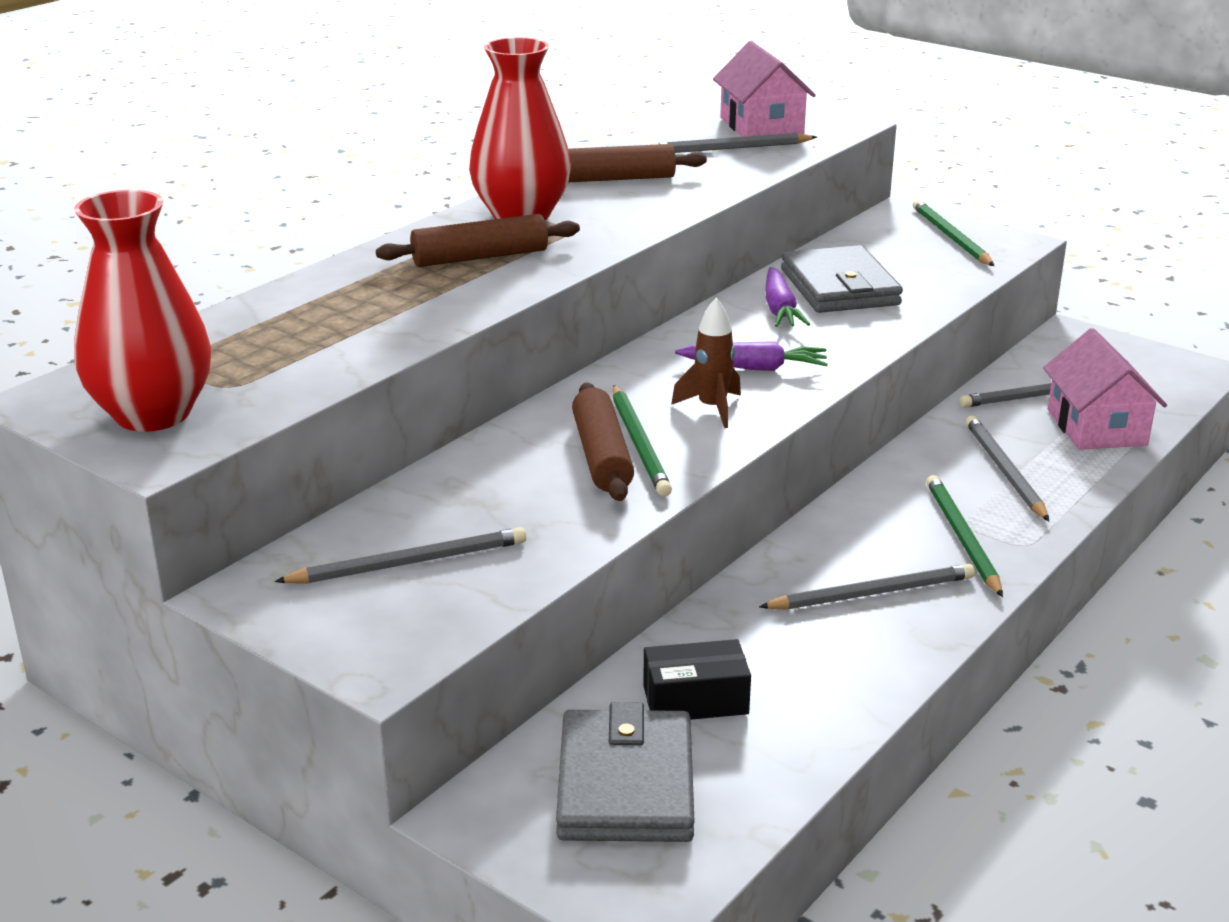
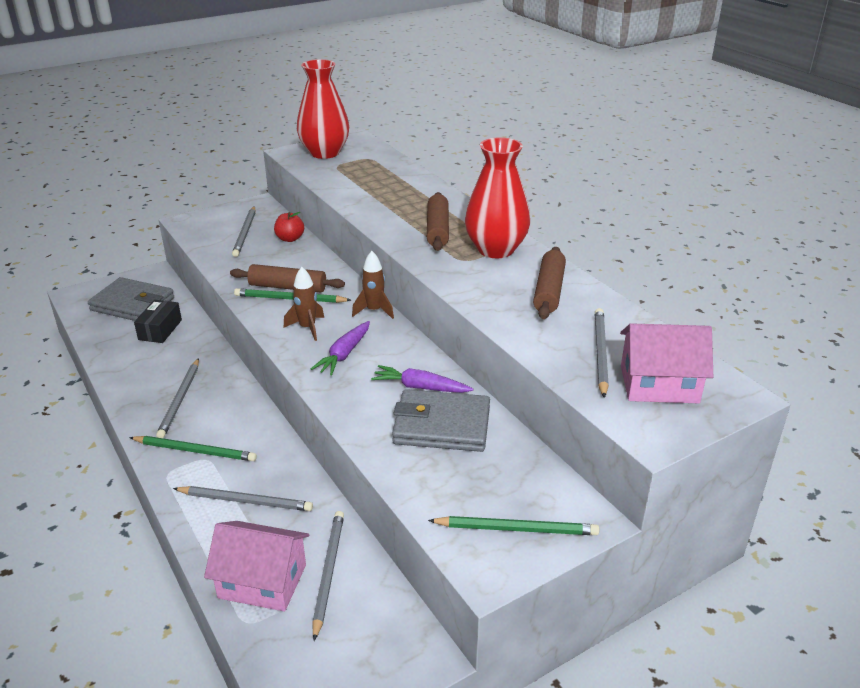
camera: 110 degrees right, 5 degrees up
(411, 503) = (290, 239): none -> red apple
(622, 370) = (374, 311): none -> brown rocket

